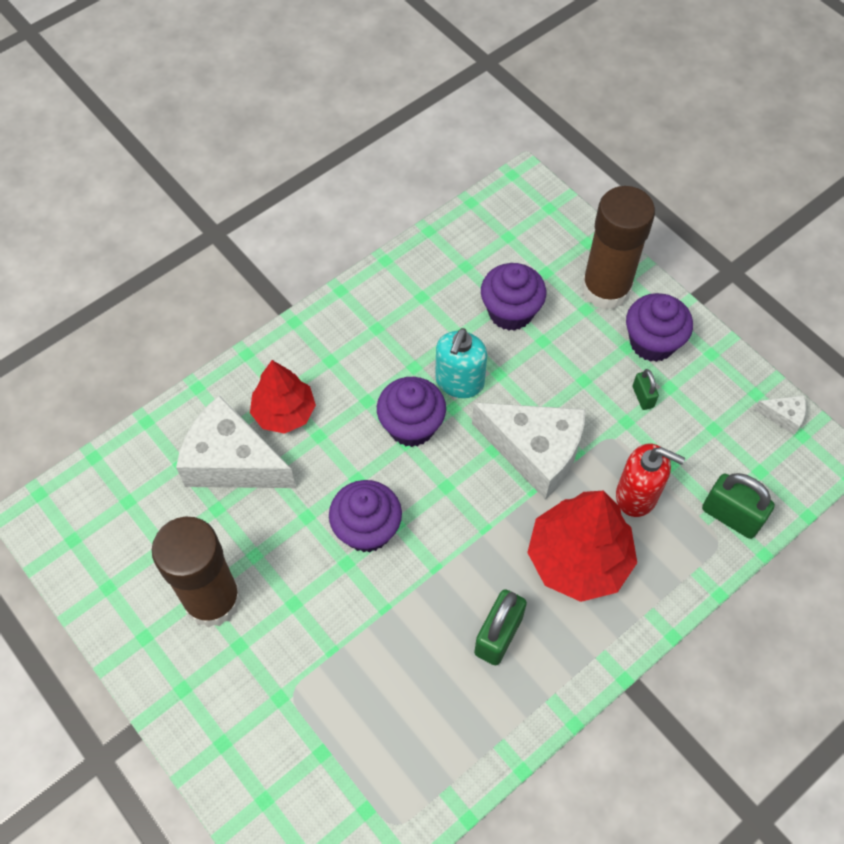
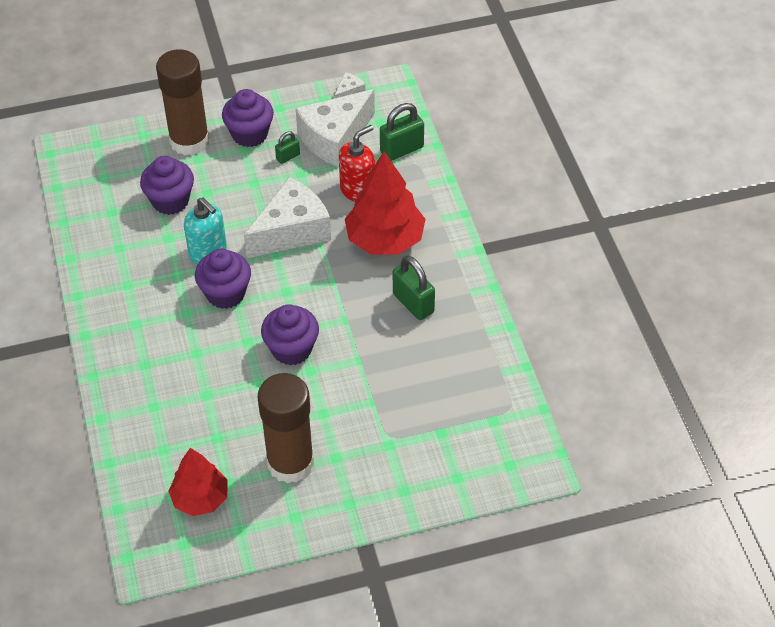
camera: 65 degrees left, 10 degrees down
(232, 461) = (183, 415): white cheese -> white cheese (334, 138)
(284, 412) = (162, 368): red tree -> red tree (200, 498)
(643, 397) = (288, 157): green padlock -> green padlock turned 45 degrees counterclockwise

